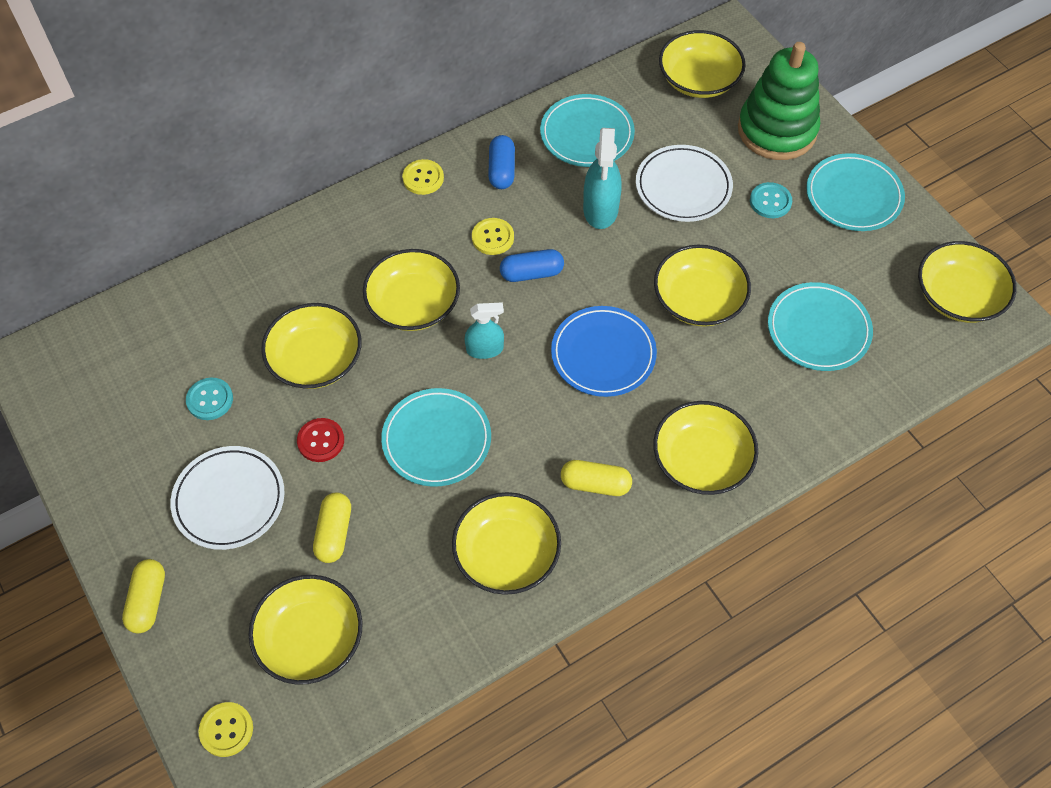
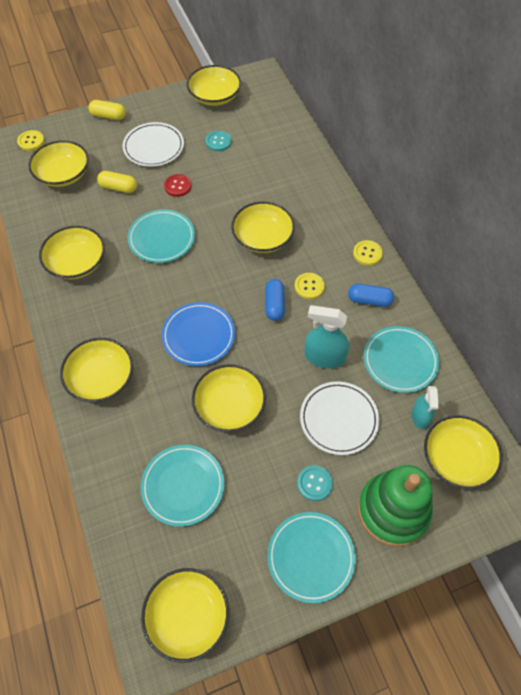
camera: 100 degrees right, 0 degrees up
(316, 359) = (233, 188): yellow bowl -> yellow bowl (214, 96)
(485, 349) = (219, 270): turquoise spray bottle -> turquoise spray bottle (420, 416)
(595, 484) = (105, 314): yellow capsule -> none

